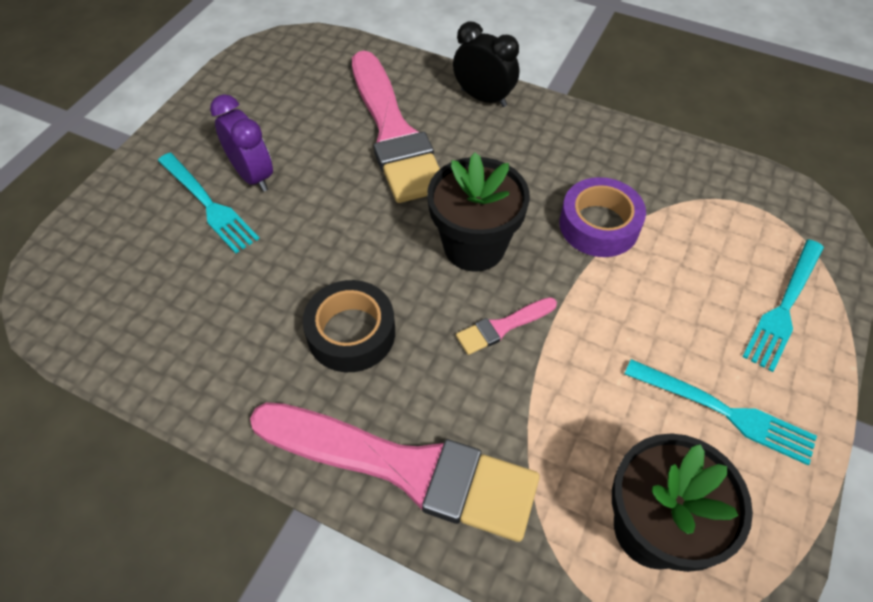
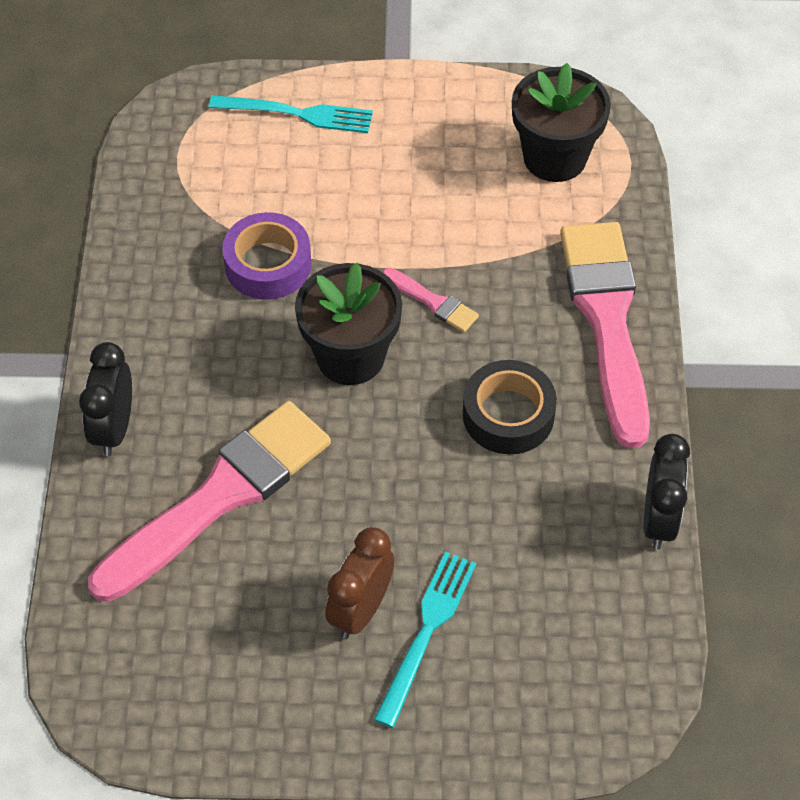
camera: 115 degrees left, 0 degrees up
(174, 400) = (659, 520): none -> black clock
(253, 175) = (360, 610): purple clock -> brown clock
(726, 412) = (429, 134): turquoise fork -> none

